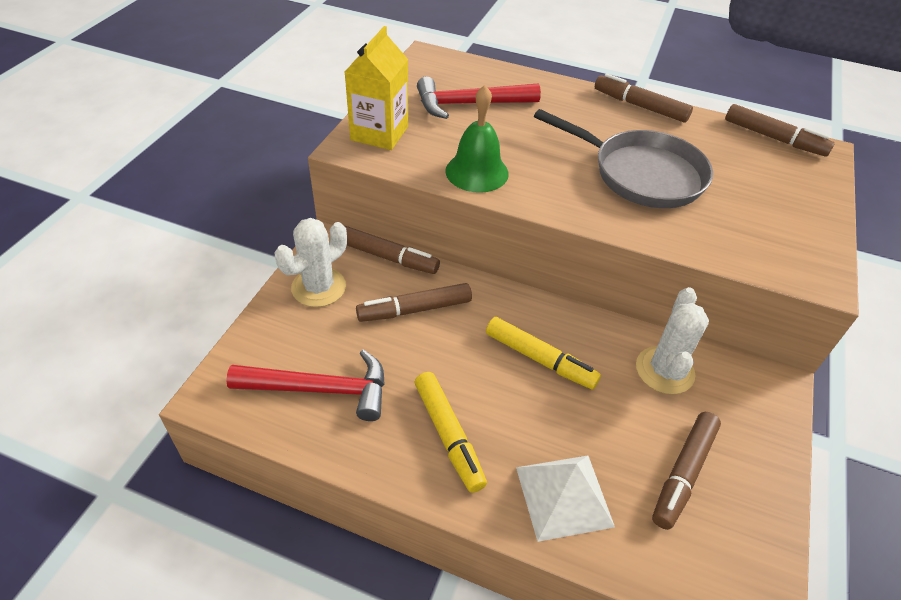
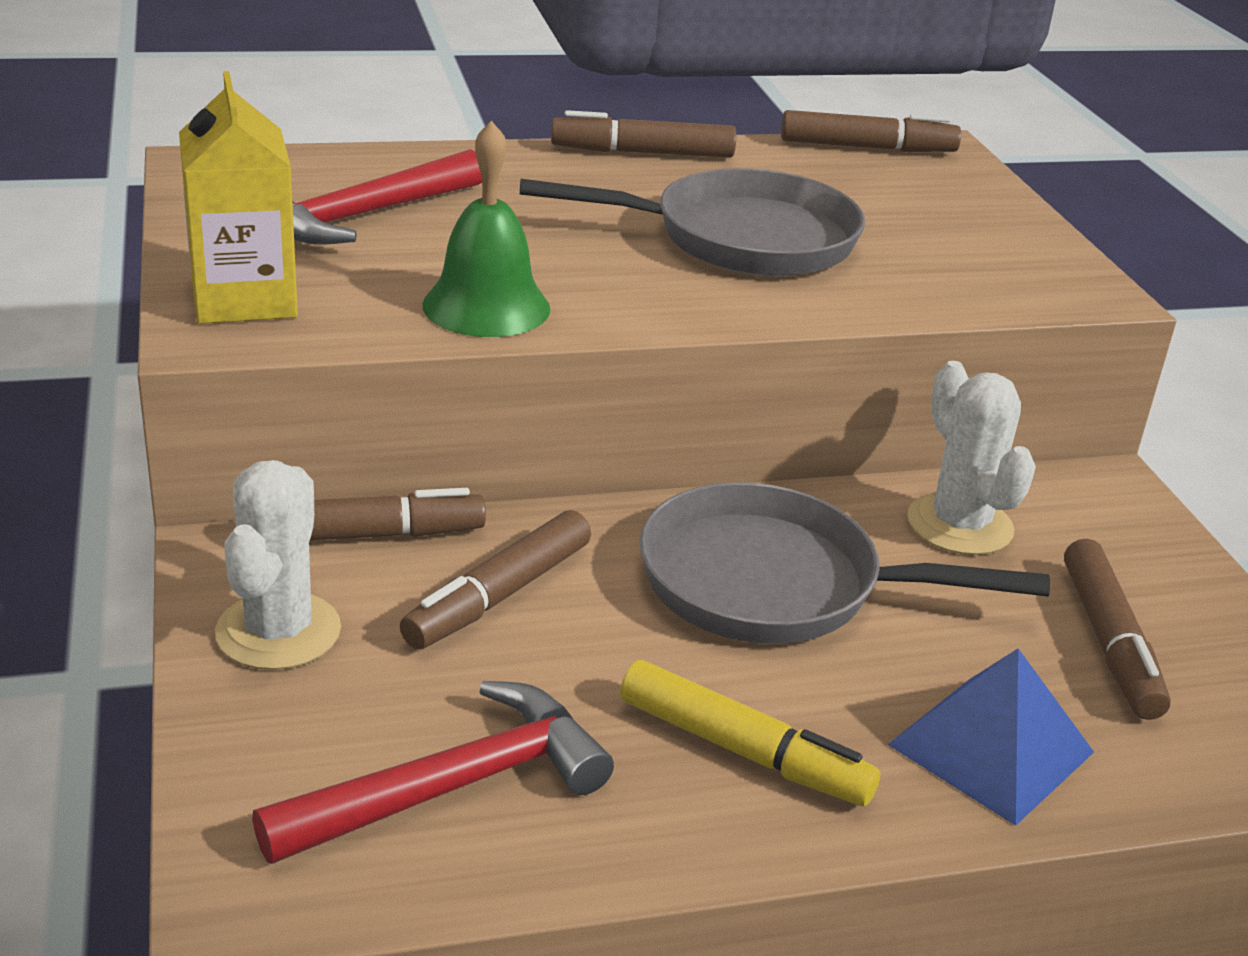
camera: 35 degrees left, 15 degrees down
(540, 359) = (774, 583): yellow marker -> grey pan
(564, 496) = (991, 748): white pyramid -> blue pyramid

